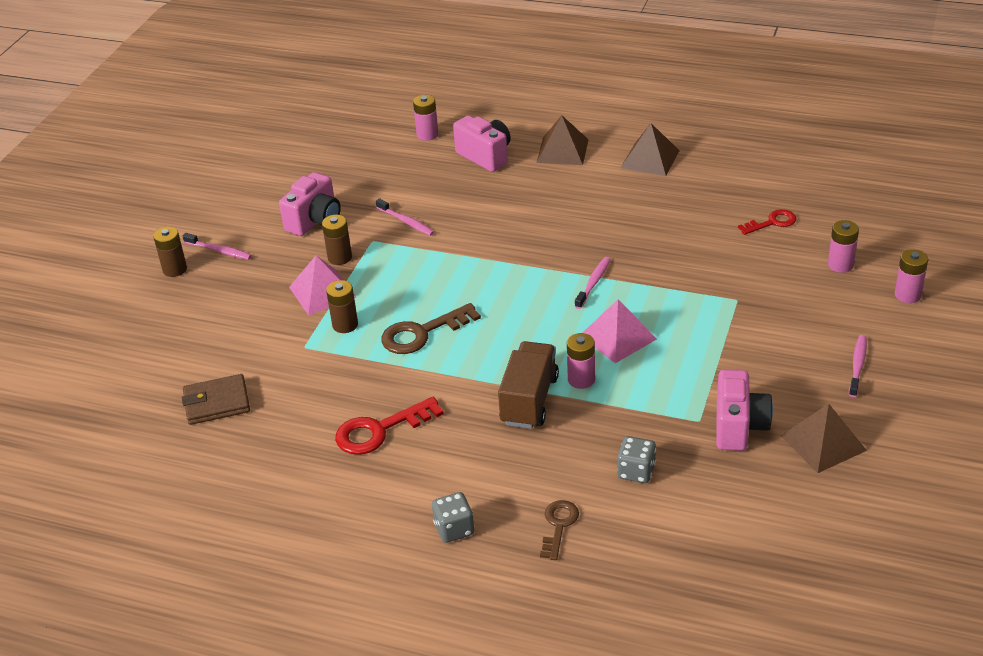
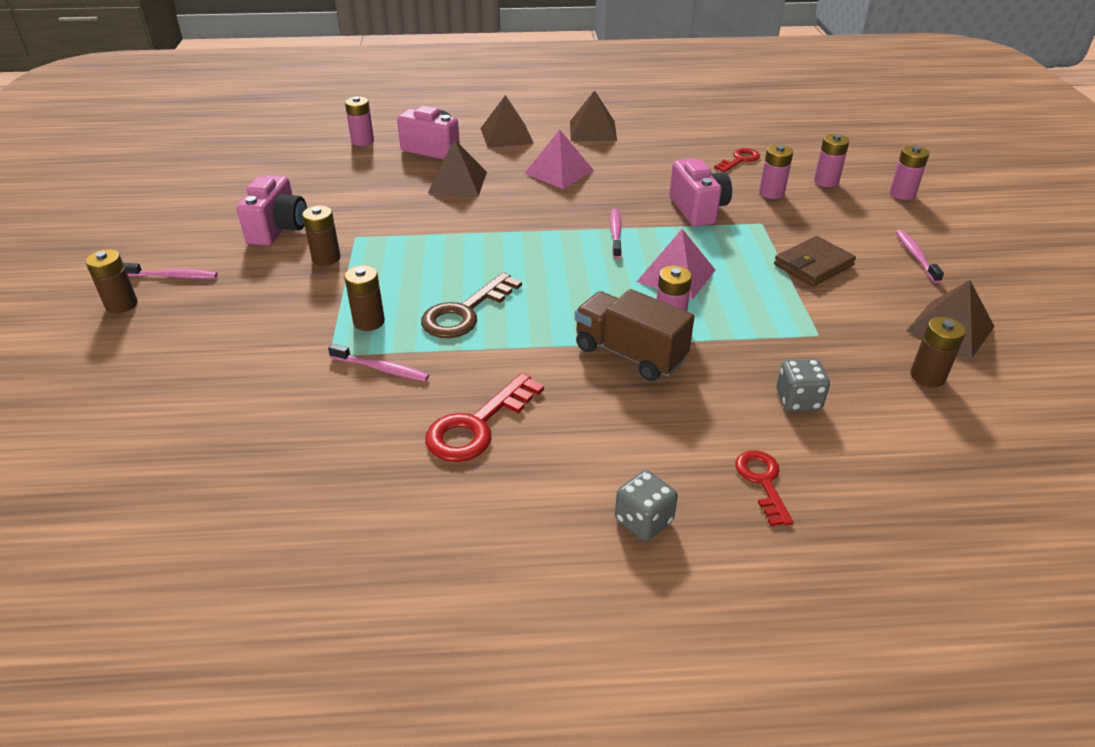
camera: 25 degrees left, 0 degrees up
(217, 403) = (243, 443): brown wallet -> brown wallet (813, 265)
(322, 292) = (323, 294): pink pyramid -> pink pyramid (559, 172)
(406, 222) = (383, 214): pink toothbrush -> pink toothbrush (381, 369)
(487, 198) = (458, 182): none -> brown pyramid
(529, 400) = (630, 354): brown truck -> brown truck turned 45 degrees counterclockwise
(558, 526) = (762, 482): brown key -> red key
(739, 427) = (860, 332): pink camera -> pink camera (698, 210)
(762, 479) = (927, 376): none -> brown battery
(773, 267) = (771, 193): none -> pink battery

